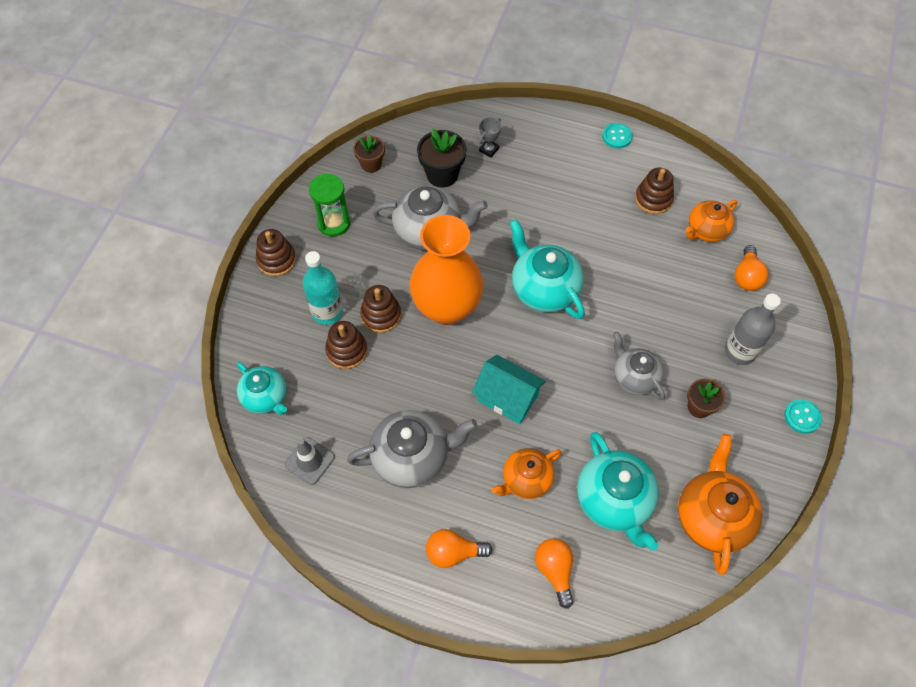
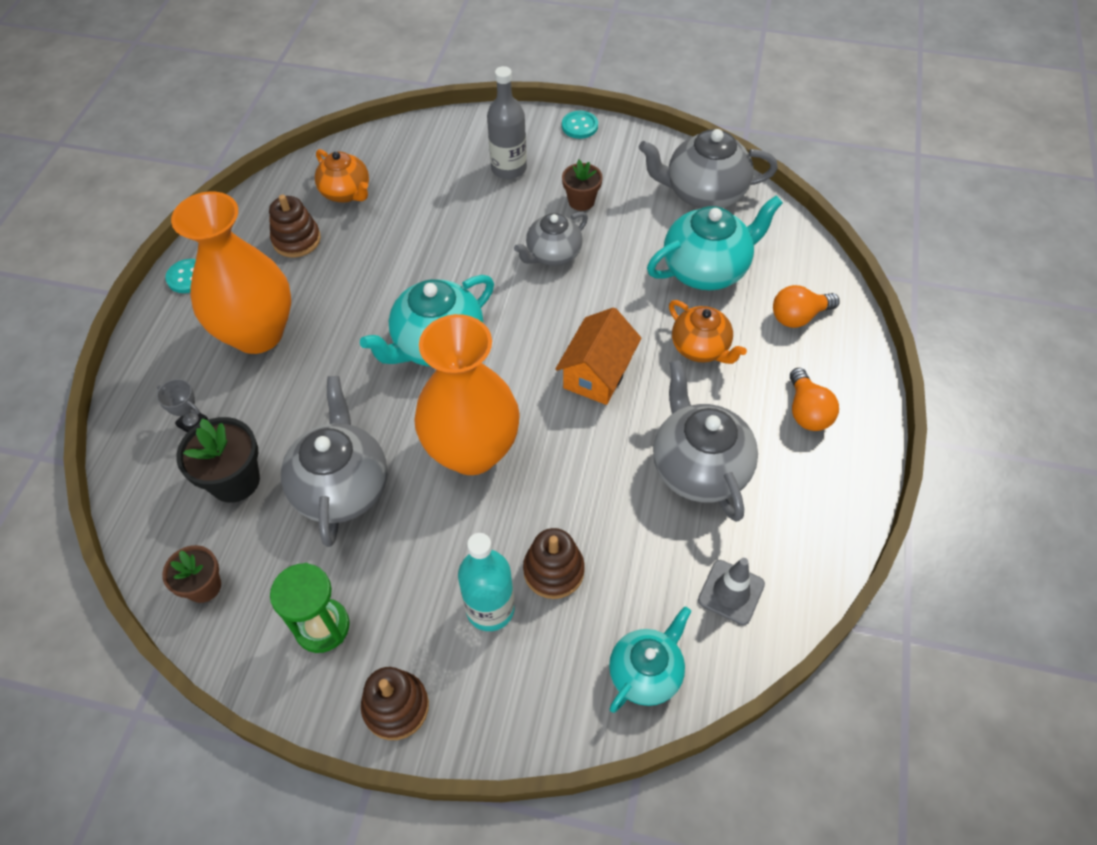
camera: 95 degrees left, 5 degrees down
(381, 315) = (490, 533): brown stacking toy -> none
(507, 397) = (597, 373): turquoise house -> orange house
(562, 180) = (258, 333): none -> orange vase
(712, 517) = (703, 193): orange teapot -> grey teapot
(746, 276) = (411, 160): orange light bulb -> none

